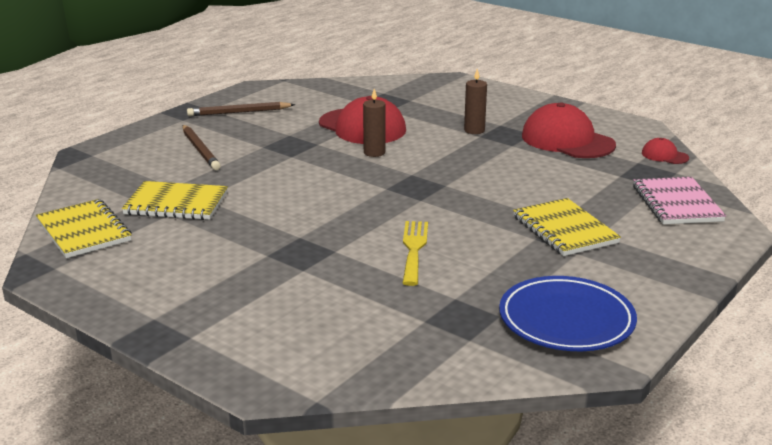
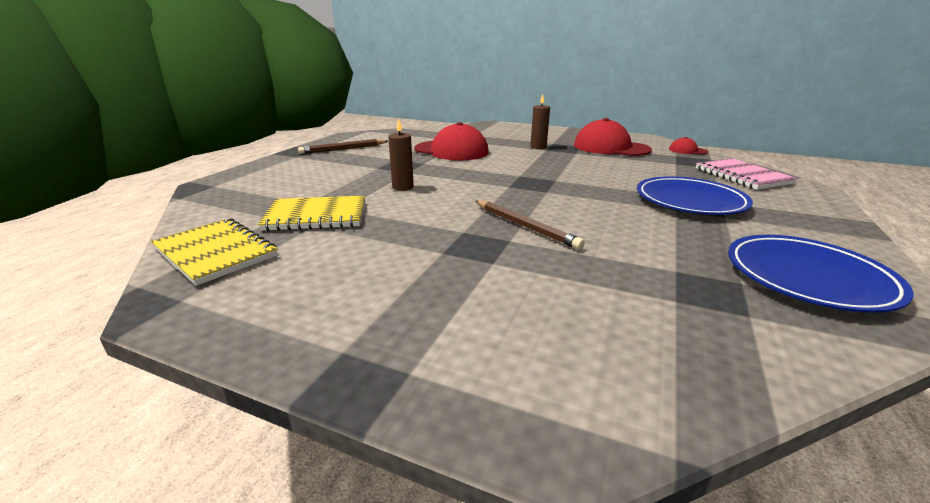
camera: 15 degrees left, 0 degrees up
(200, 150) = (321, 174): brown pencil -> brown pencil (525, 226)
(374, 152) = (475, 164): brown candle -> brown candle (402, 187)
(414, 249) = (583, 230): yellow fork -> none
(564, 230) = (690, 201): yellow notebook -> blue plate

